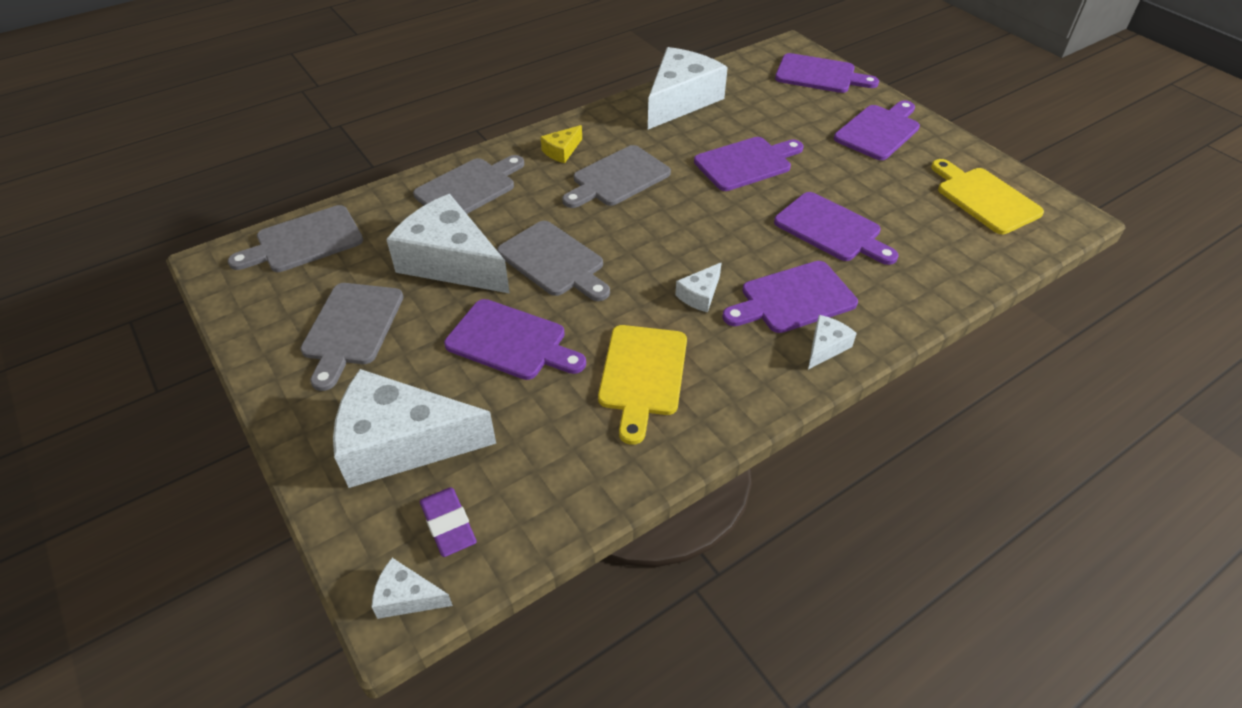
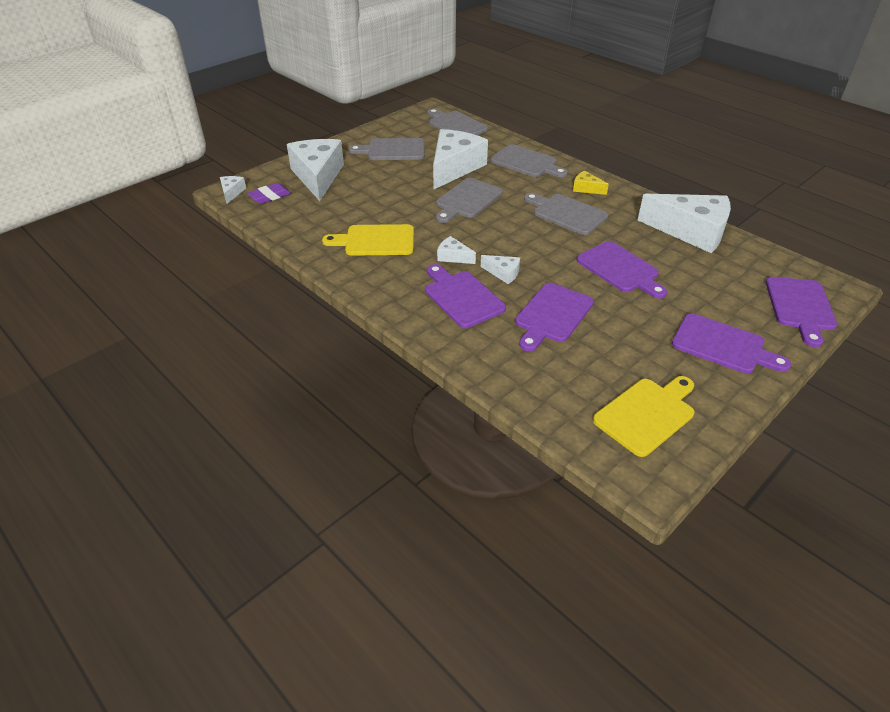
camera: 80 degrees right, 5 degrees down
(511, 341) = (393, 195): purple cutting board -> none
(825, 347) = (416, 313): white cheese -> white cheese (503, 273)

